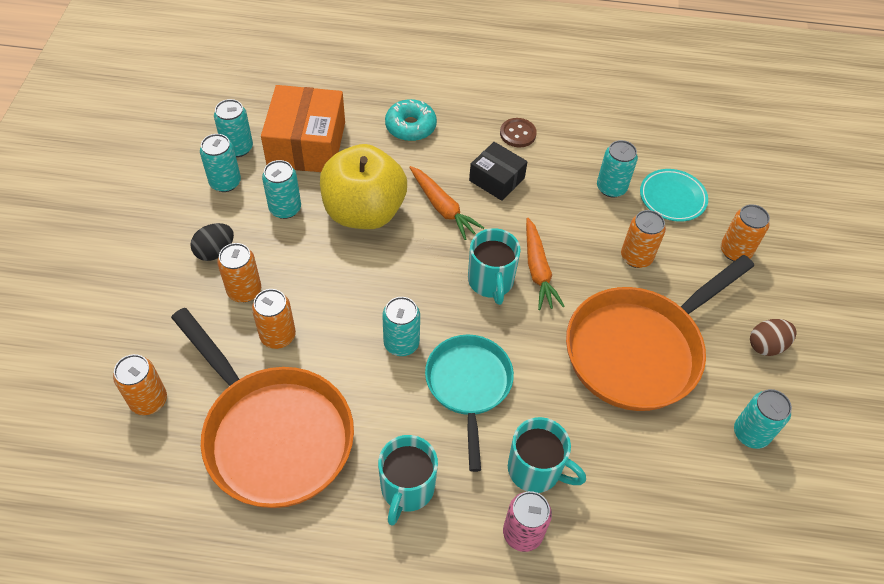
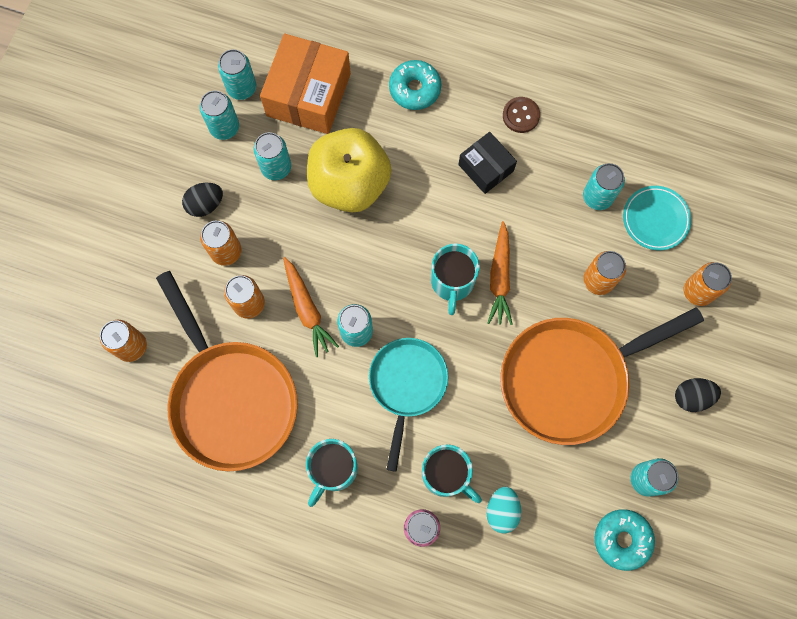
camera: 15 degrees right, 20 degrees up
(442, 208) = (425, 192): orange carrot -> orange carrot (307, 309)
(608, 496) = (502, 510): none -> turquoise egg
(748, 501) = (622, 539): none -> turquoise donut
(766, 345) = (692, 397): brown egg -> black egg

